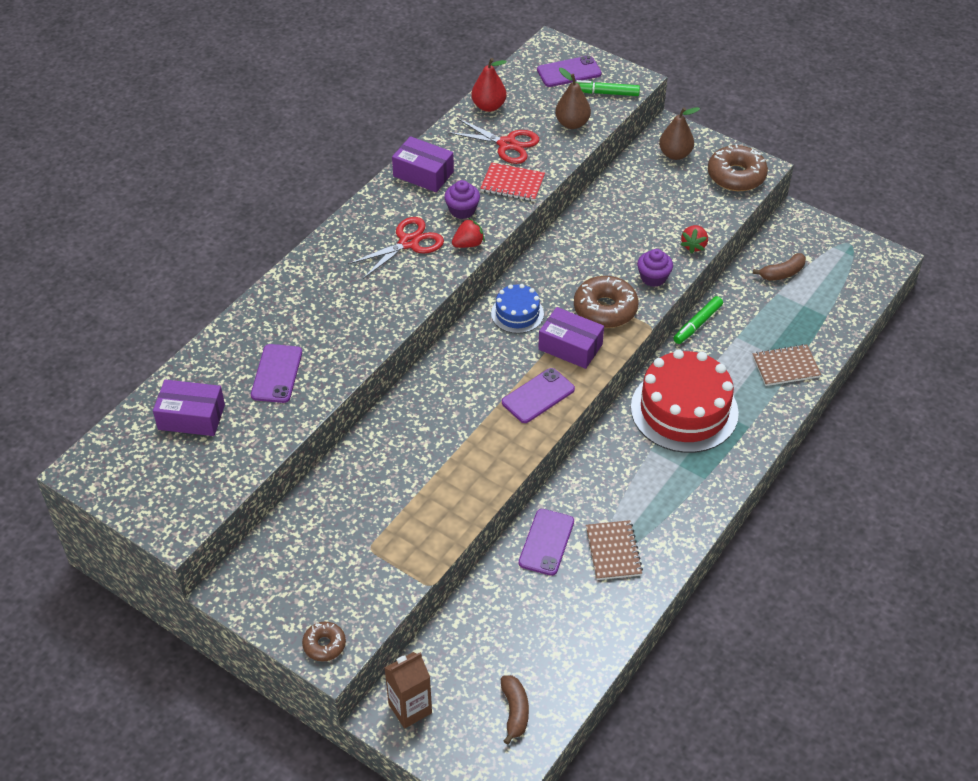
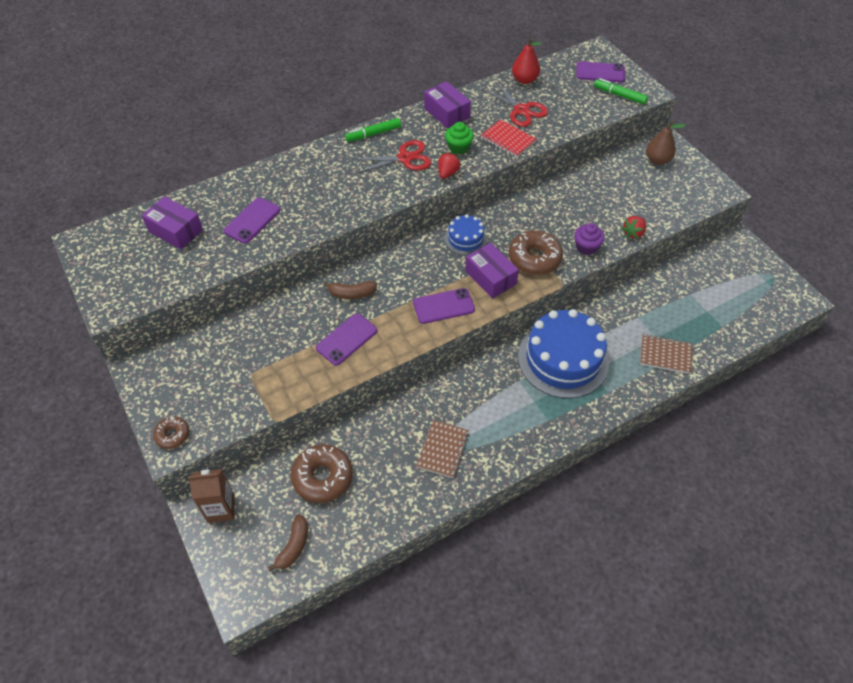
camera: 25 degrees right, 5 degrees up
(462, 210) = (458, 147): purple cupcake -> green cupcake
(468, 244) = (447, 173): red strawberry -> red strawberry turned 60 degrees counterclockwise
(546, 542) = (397, 421): purple phone -> purple phone (346, 339)
(572, 123) = (580, 110): brown pear -> none
(684, 410) = (563, 359): red cake -> blue cake
(697, 324) = (611, 296): green marker -> green marker (373, 134)
(736, 176) = (698, 191): brown donut -> brown donut (322, 477)
(782, 273) = (703, 280): brown banana -> brown banana (352, 294)

